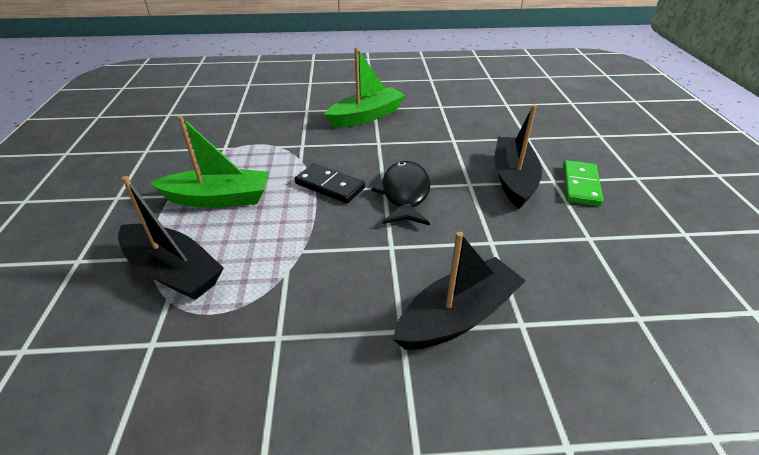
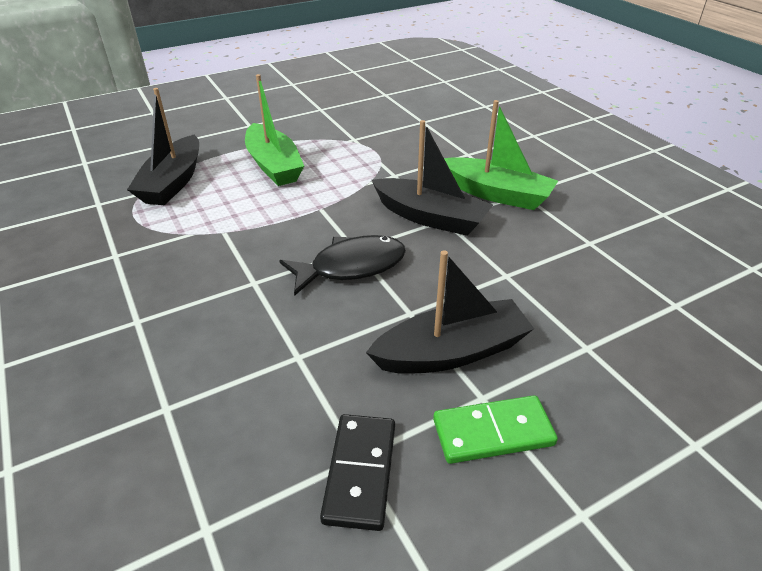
camera: 65 degrees right, 0 degrees up
(330, 186) = (333, 214): black domino -> black domino (360, 472)
(458, 316) = (164, 355): black boat -> black boat (430, 217)

